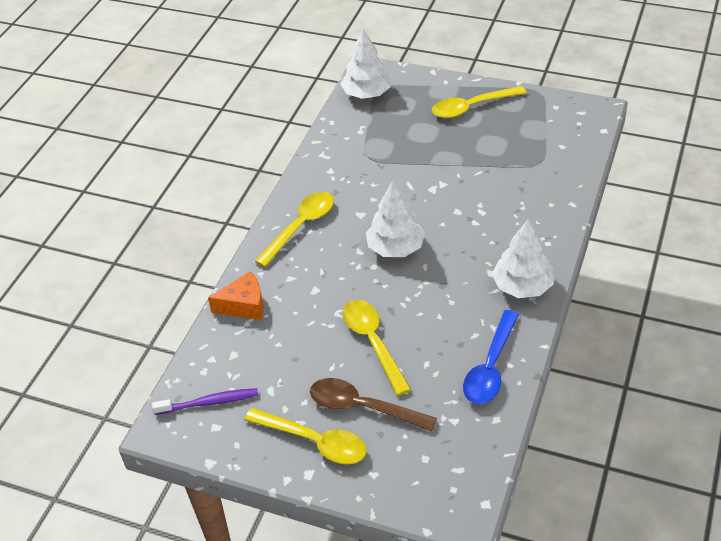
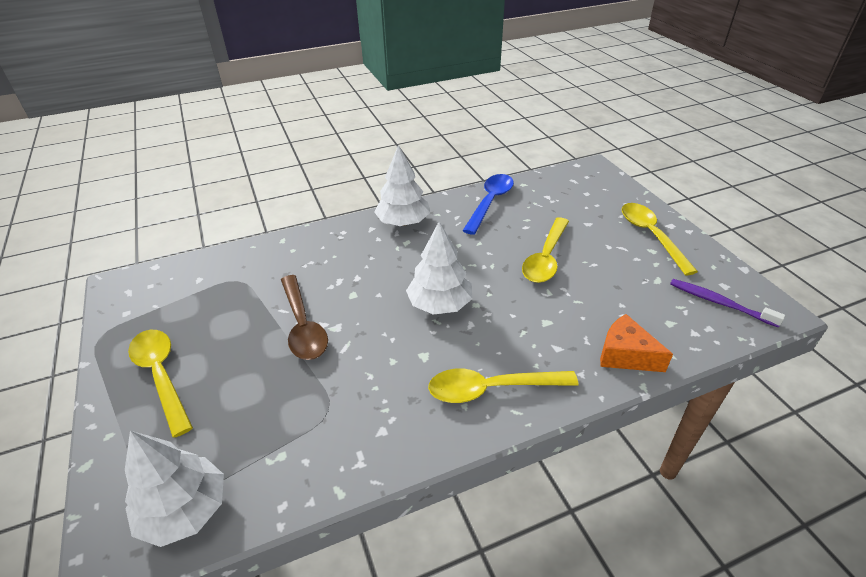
camera: 135 degrees left, 5 degrees down
(363, 407) = (597, 232): brown spoon -> brown spoon (303, 326)
(472, 107) = (161, 376): yellow spoon -> yellow spoon turned 150 degrees counterclockwise
(490, 367) = (490, 202): blue spoon -> blue spoon turned 45 degrees counterclockwise

